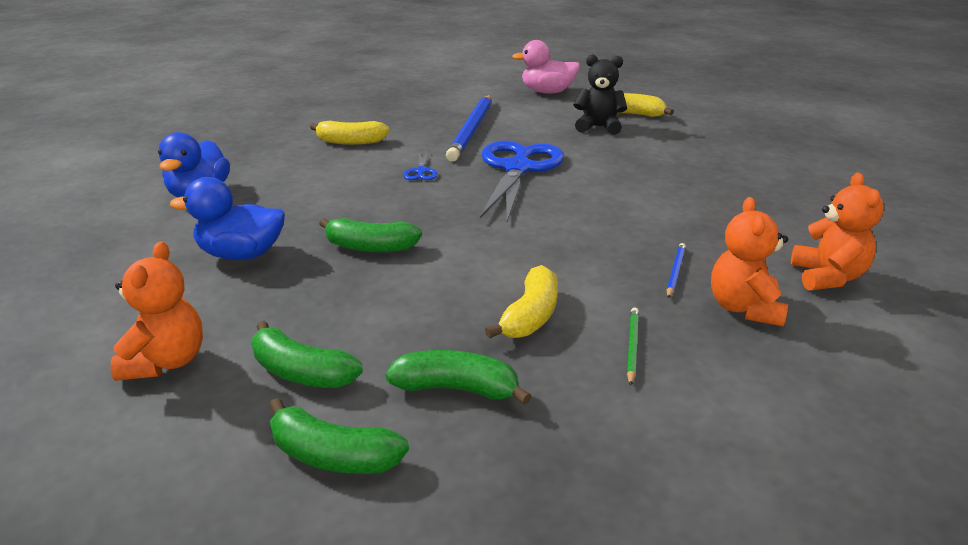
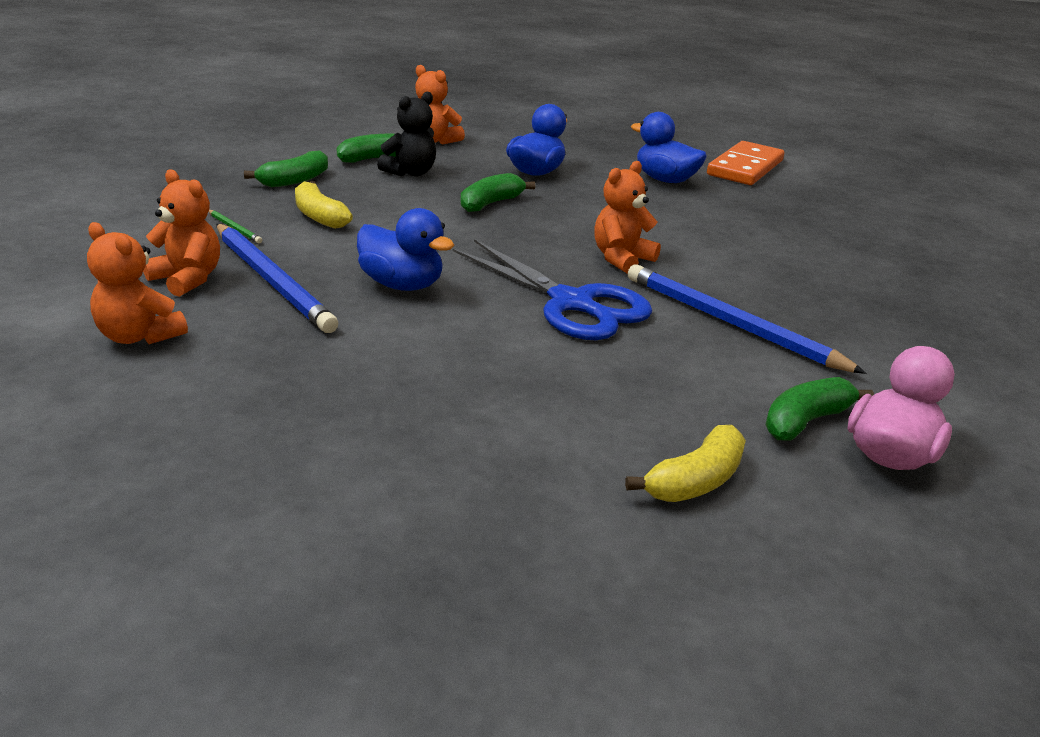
camera: 120 degrees right, 0 degrees up
(121, 172) = (745, 168): none -> orange domino
(333, 455) = (301, 151): green banana -> green banana (806, 421)
(350, 142) = (747, 253): yellow banana -> none
(421, 171) = (621, 259): blue scissors -> orange teddy bear
(589, 223) = (402, 285): none -> blue duck
(598, 127) = (661, 417): black teddy bear -> black teddy bear (410, 173)
(675, 272) = (272, 280): blue pencil -> blue pencil, size x2.45

